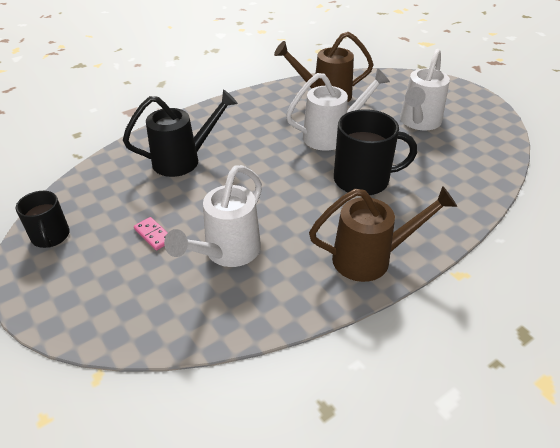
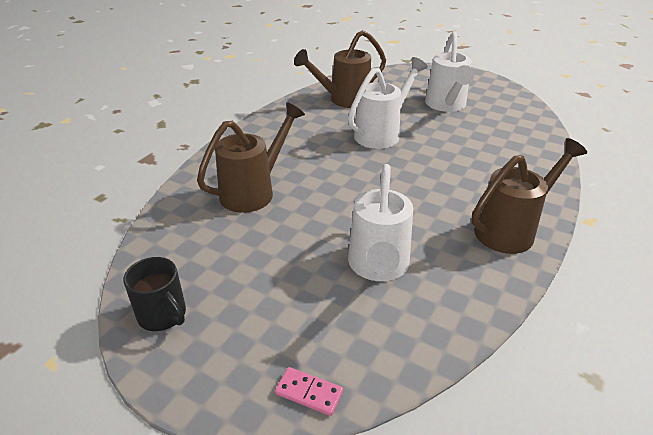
camera: 25 degrees left, 5 degrees down
(153, 235) = (285, 274): pink domino -> pink domino (309, 392)
(183, 160) = (253, 191): black watering can -> brown watering can
(363, 180) = (443, 164): black mug -> none

